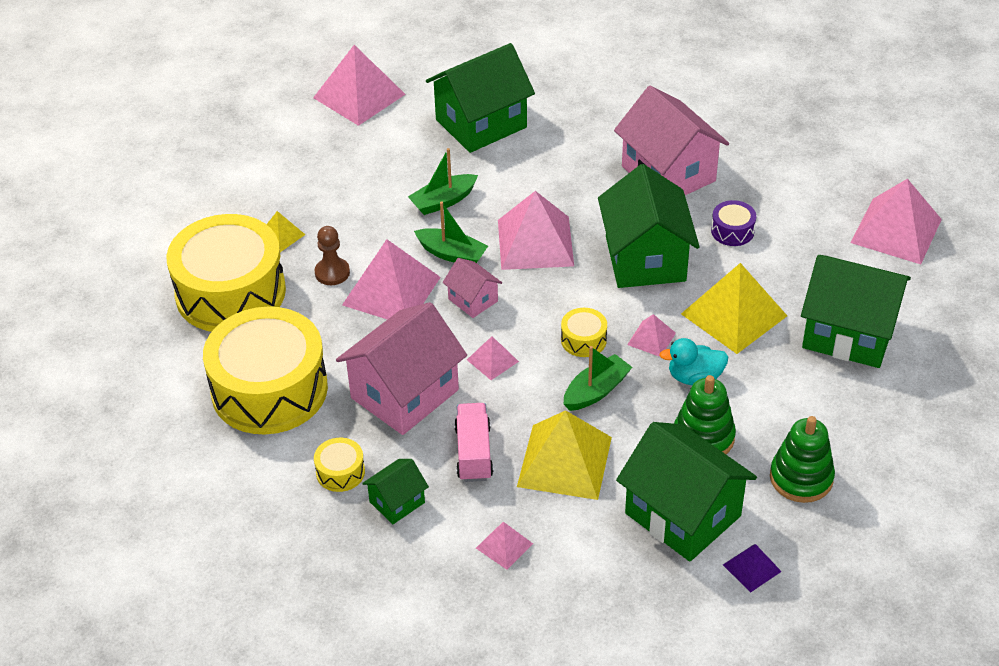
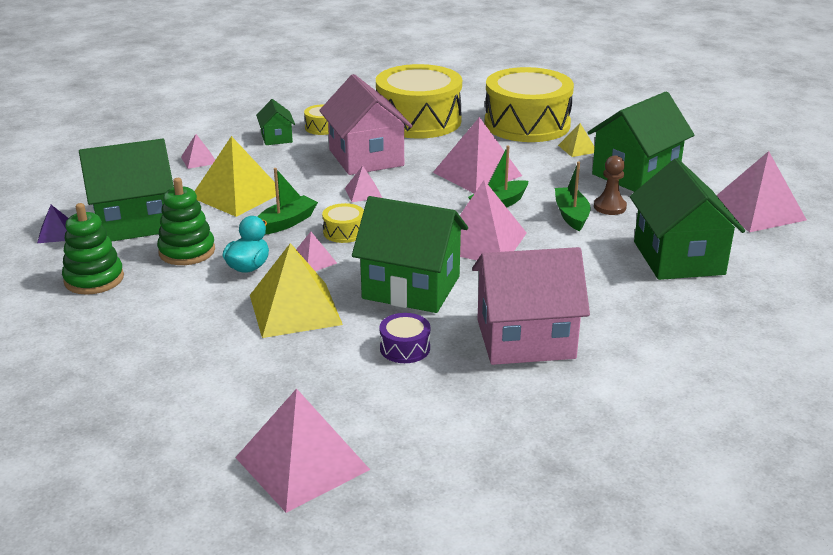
camera: 115 degrees right, 15 degrees down
(332, 273) = (518, 158): brown pawn -> brown pawn (610, 207)
(473, 300) = (436, 200): pink house -> none
(473, 453) = (285, 167): pink truck -> none
(596, 391) = (286, 223): green boat -> green boat turned 120 degrees counterclockwise
(848, 333) = (201, 364): green house -> green house (635, 174)

